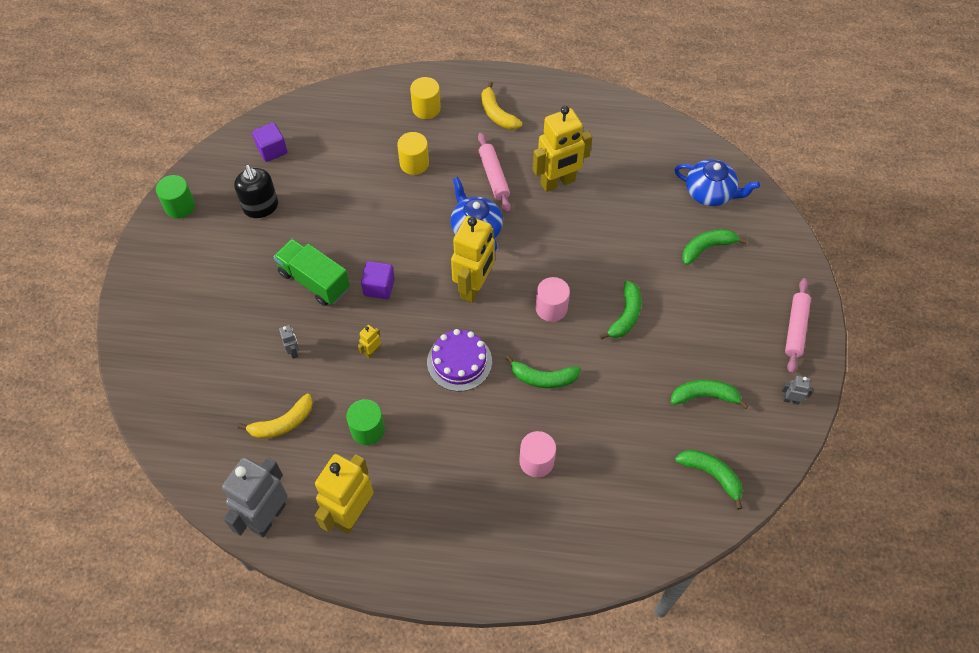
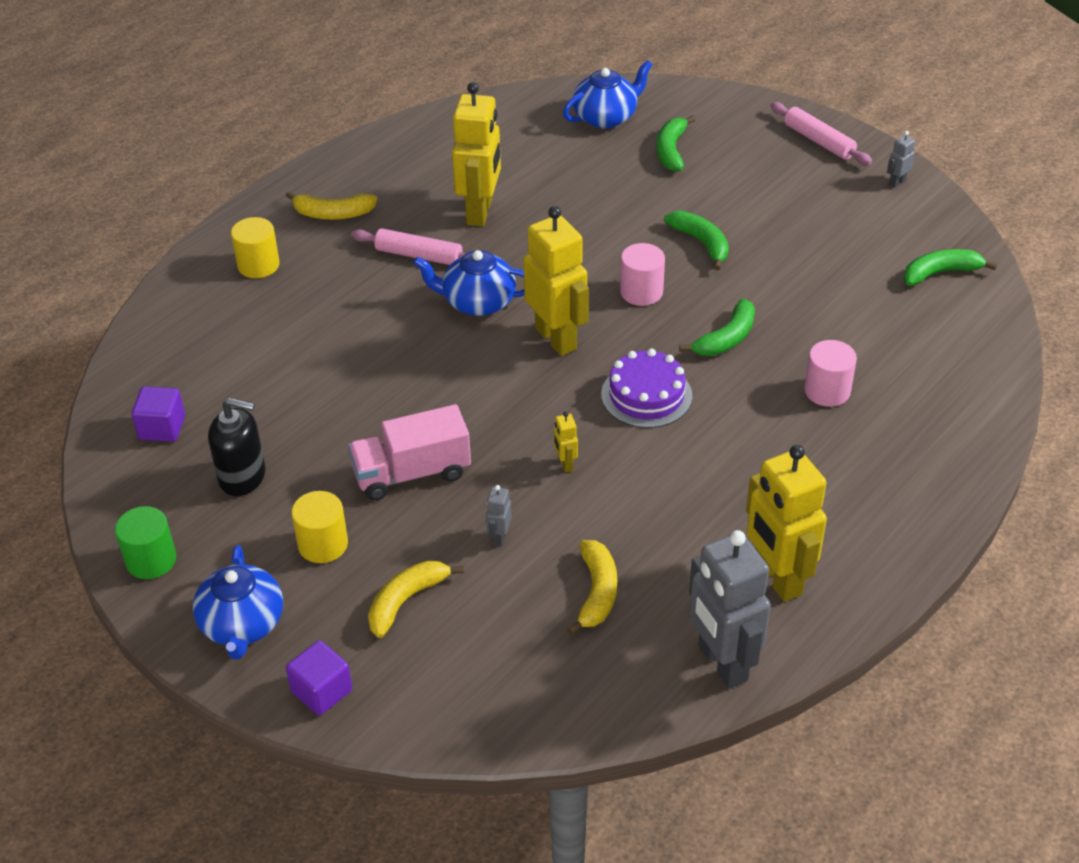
camera: 55 degrees left, 15 degrees down
(161, 272) = (242, 625): none -> blue teapot
(220, 335) = (406, 601): none -> yellow banana
(293, 351) = (499, 537): grey robot -> grey robot turned 90 degrees counterclockwise
(314, 281) = (412, 473): green truck -> pink truck
(367, 429) = (672, 515): green cylinder -> none
(379, 287) = (478, 418): purple cube -> purple cube (322, 691)
(414, 163) = (328, 310): yellow cylinder -> yellow cylinder (323, 544)
(704, 396) = (846, 235): green banana -> none

